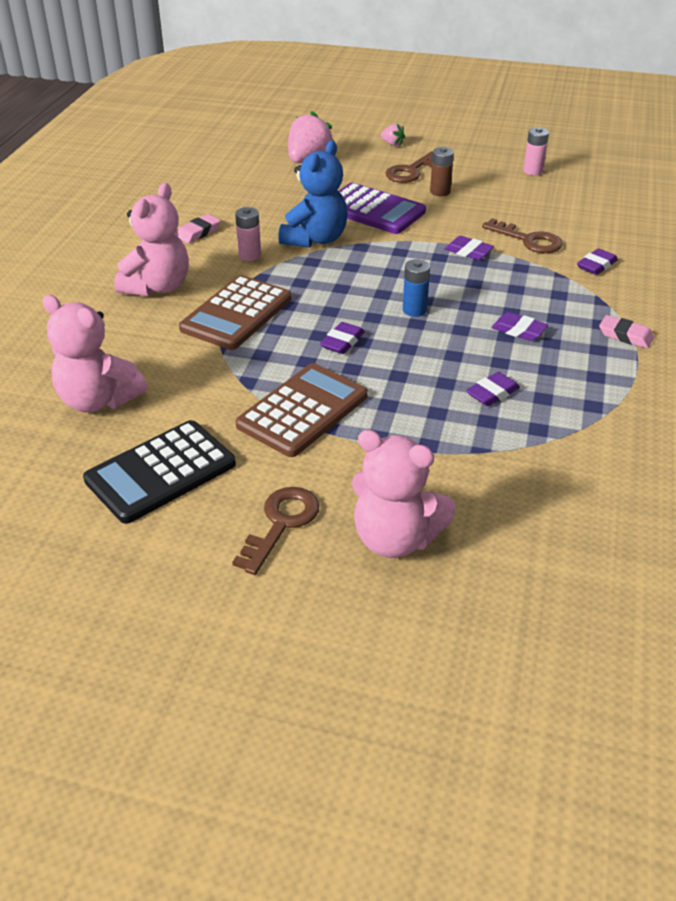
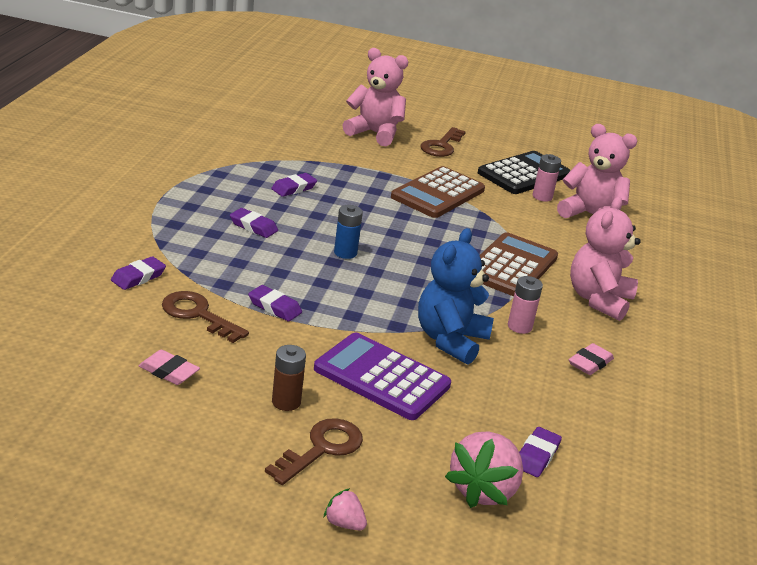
camera: 175 degrees right, 10 degrees down
(342, 342) = (412, 234): purple eraser -> purple eraser (536, 456)
(533, 171) = (129, 432): pink battery -> pink battery (542, 197)
(625, 336) = (159, 213): pink eraser -> pink eraser (169, 371)

